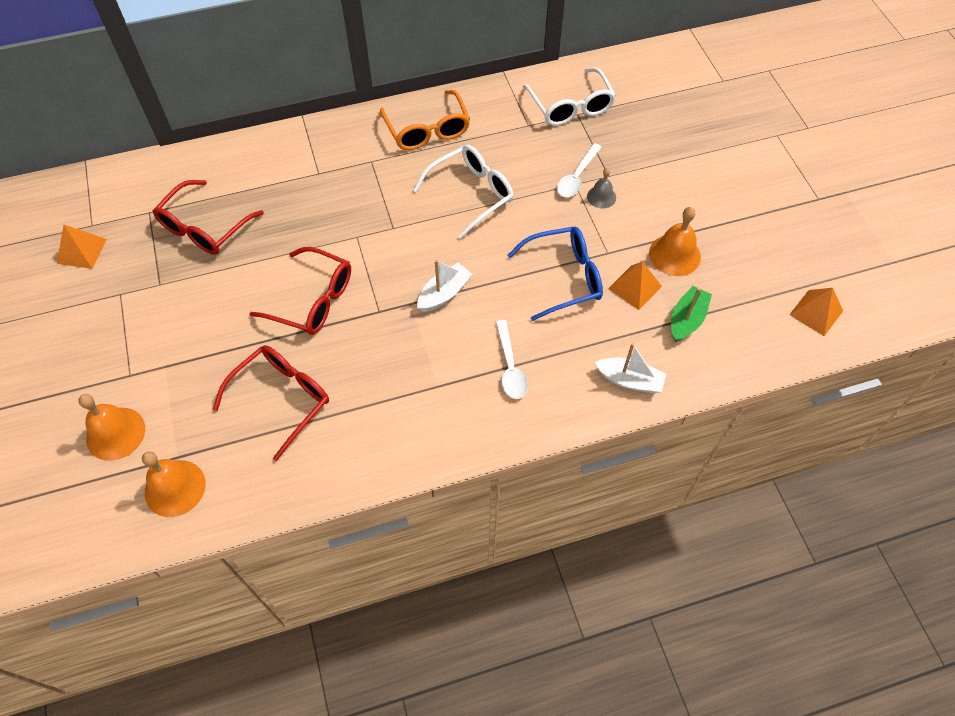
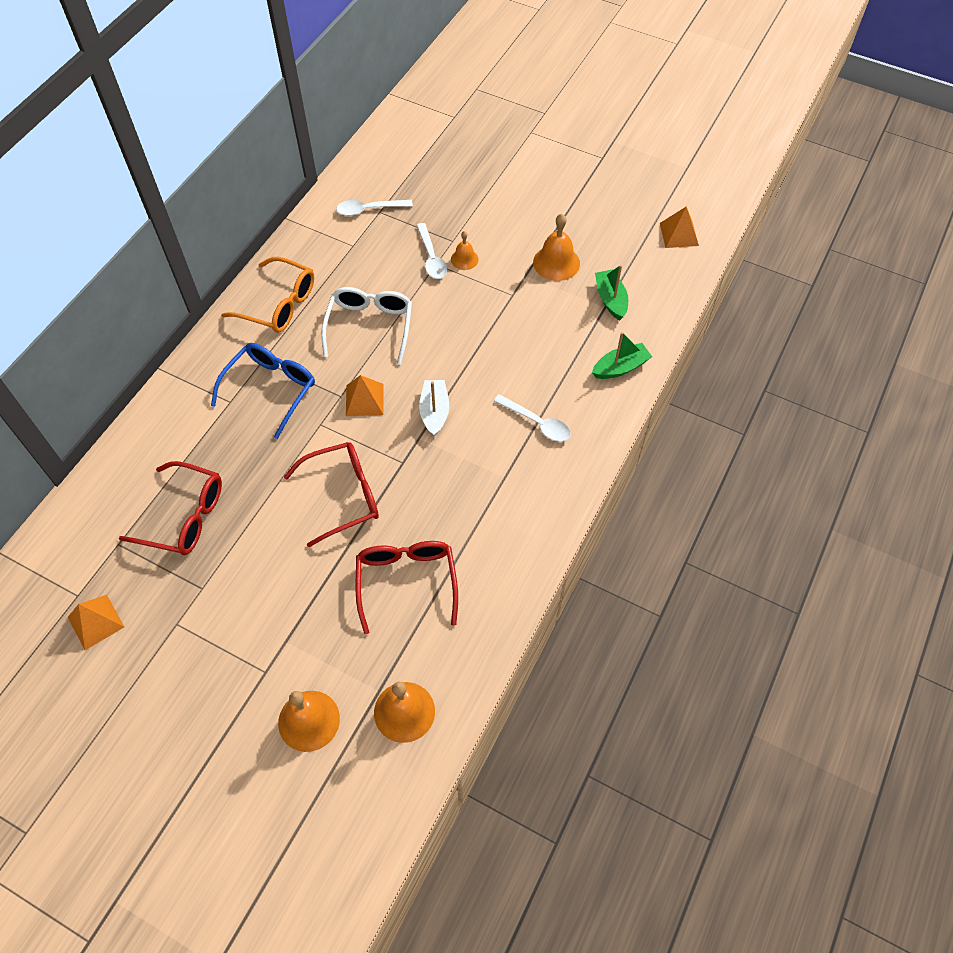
camera: 45 degrees left, 0 degrees up
(204, 228) = (185, 517): red glasses -> red glasses turned 60 degrees counterclockwise
(564, 277) = (503, 334): blue glasses -> blue glasses (271, 389)
(571, 107) = (368, 209): white glasses -> white spoon
(601, 197) = (464, 259): grey bell -> orange bell
(629, 380) = (620, 367): white boat -> green boat
(635, 287) = (555, 304): orange pyramid -> orange pyramid (364, 400)

